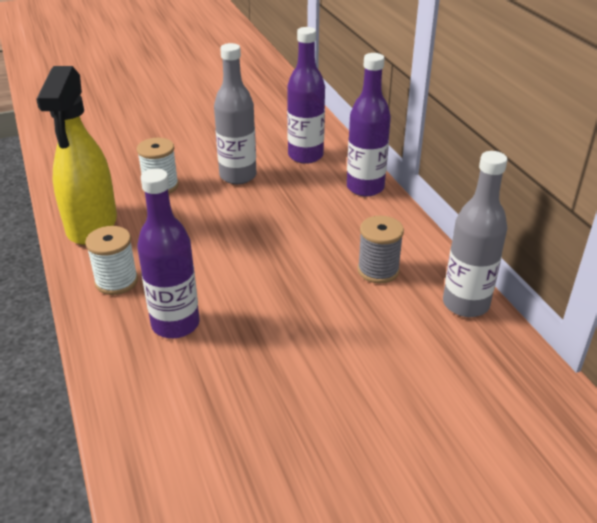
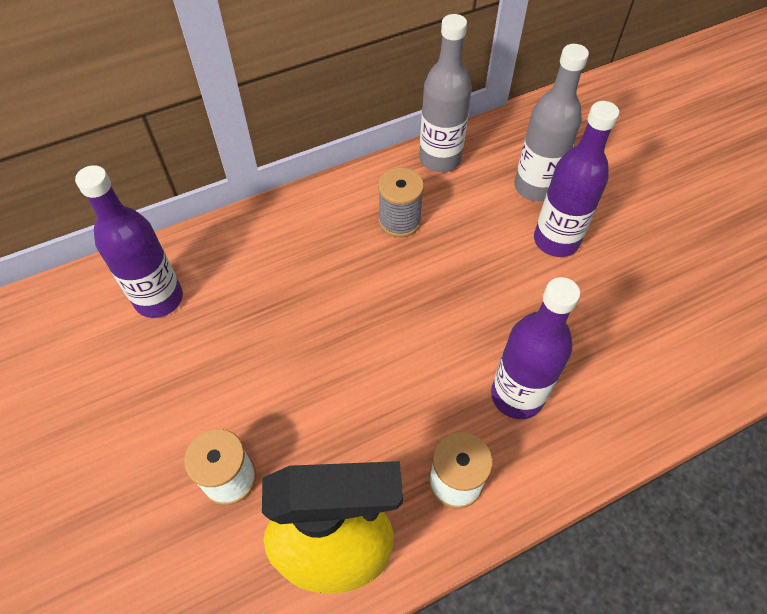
camera: 95 degrees left, 20 degrees up
(238, 176) = (207, 376): grey bottle -> grey bottle (535, 187)
(365, 187) = (242, 233): purple bottle -> purple bottle (556, 240)

